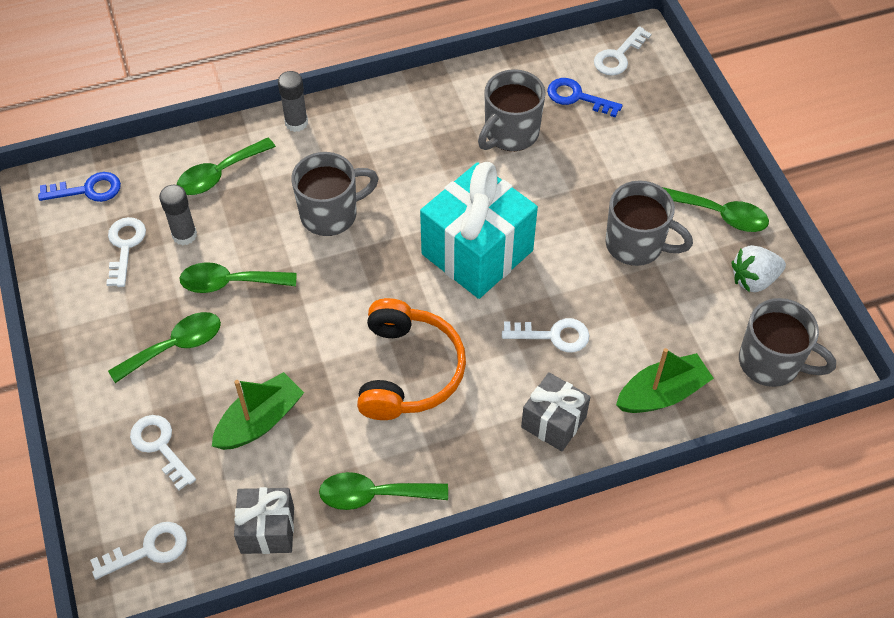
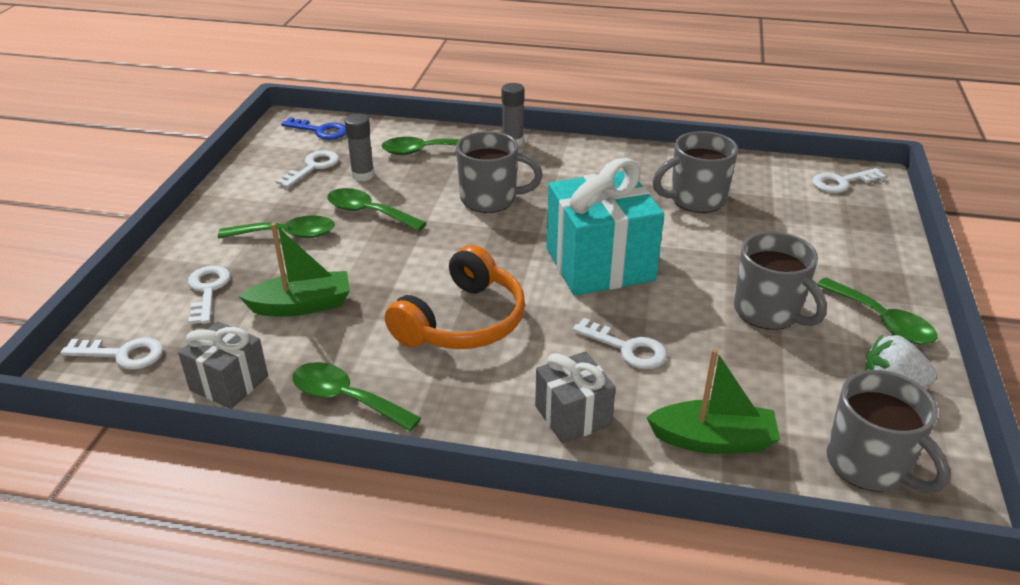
camera: 30 degrees right, 20 degrees down
(577, 97) = (780, 196): blue key -> none

